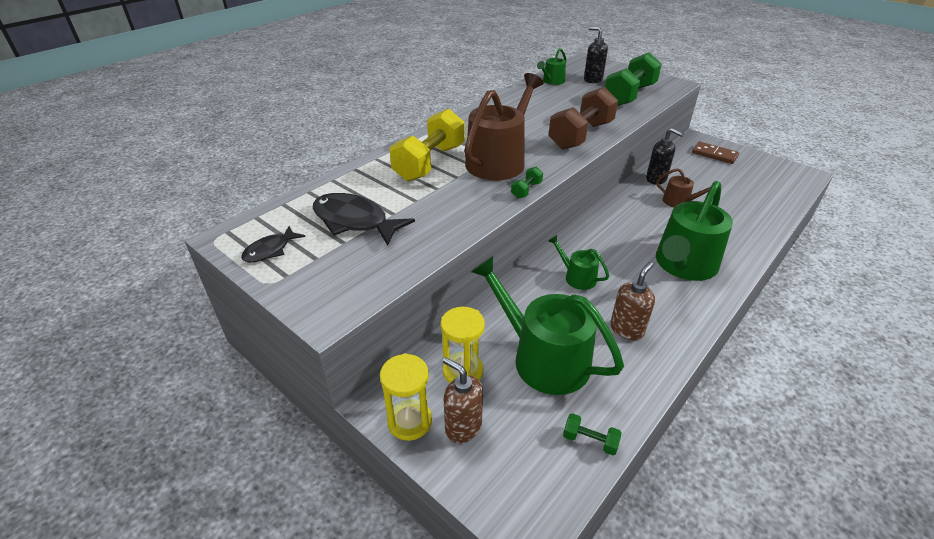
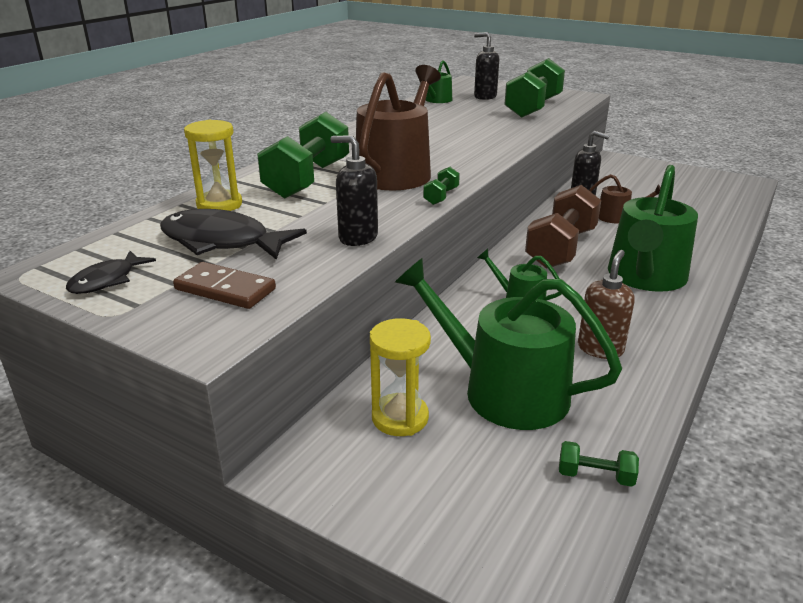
camera: 10 degrees left, 10 degrees down
(410, 421) = (340, 486): yellow hourglass -> yellow hourglass (219, 205)
(430, 163) = (308, 179): yellow dumbbell -> green dumbbell
(452, 227) = (357, 237): none -> black soap dispenser
(463, 427) = (418, 483): brown soap dispenser -> none
(581, 135) = (490, 144): brown dumbbell -> brown dumbbell (561, 248)
(714, 154) = (640, 171): brown domino -> brown domino (225, 289)

